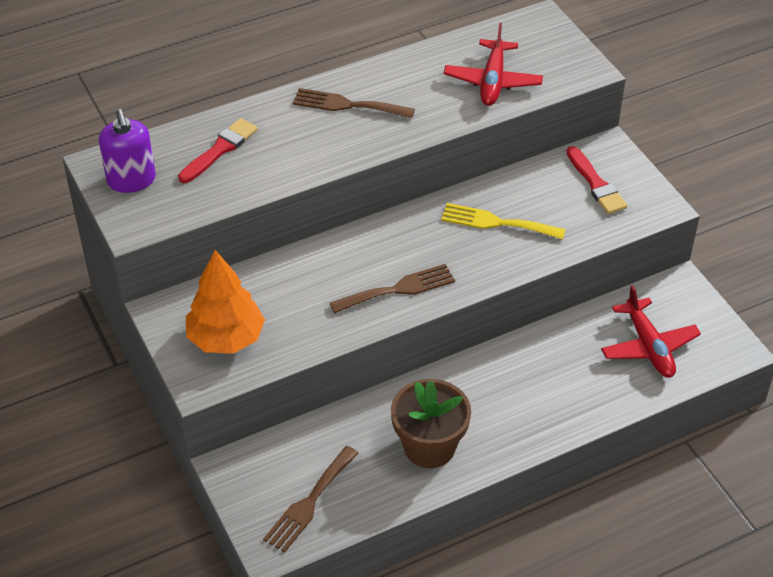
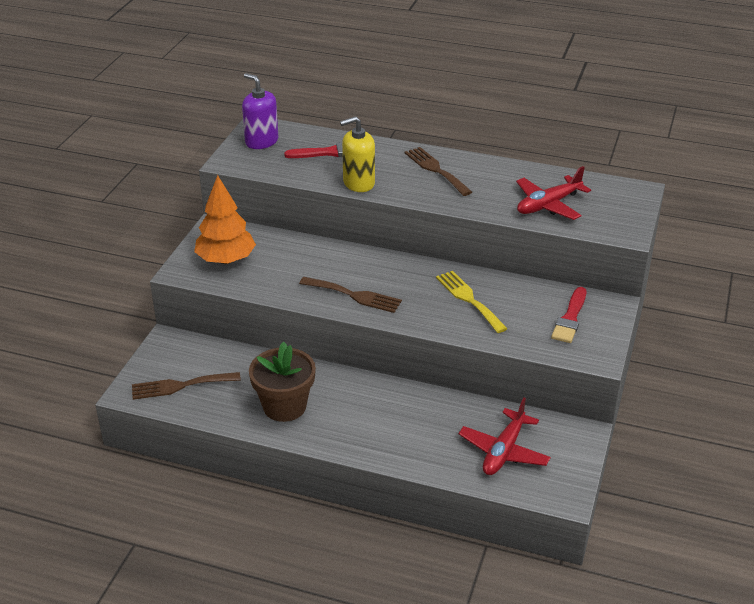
camera: 45 degrees right, 10 degrees down
(131, 180) = (261, 141): purple soap dispenser -> purple soap dispenser turned 105 degrees clockwise
(298, 166) = (358, 183): none -> yellow soap dispenser

